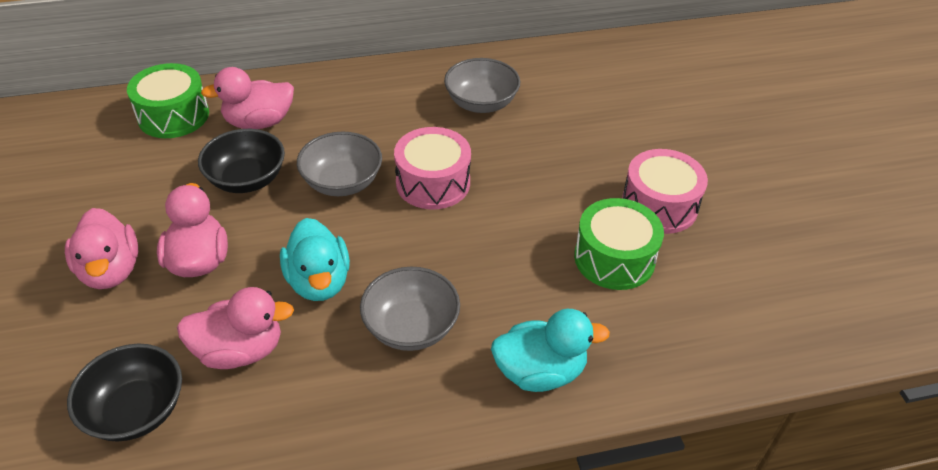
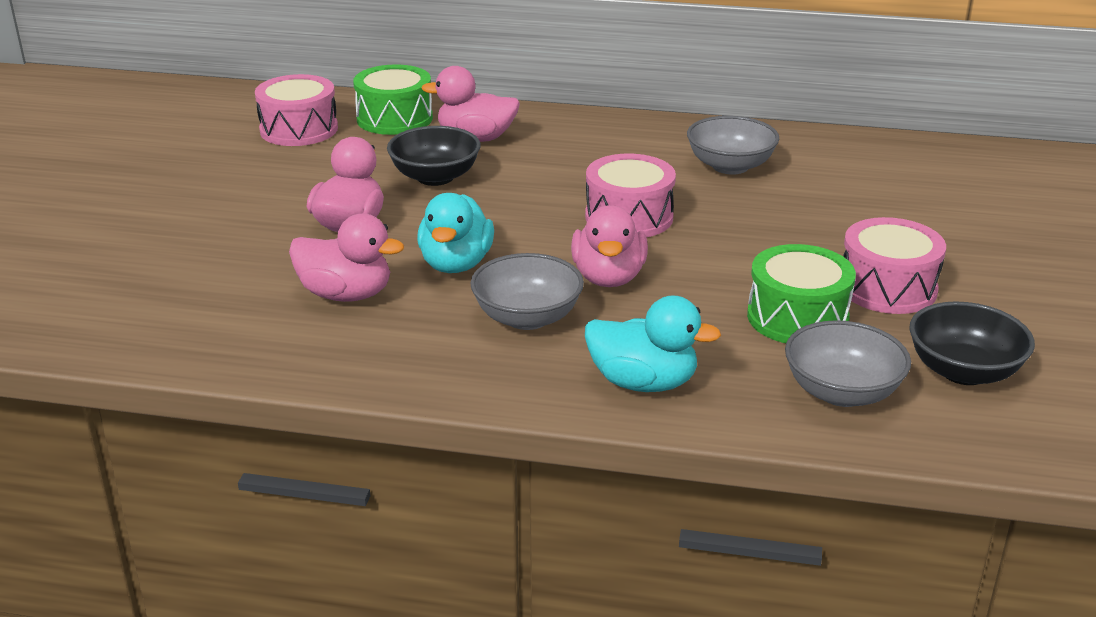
camera: 25 degrees right, 15 degrees down
(89, 151) = (299, 129): none -> pink drum
(111, 270) = (265, 214): pink duck -> pink duck (608, 277)
(136, 410) = (226, 311): black bowl -> black bowl (963, 371)
(342, 182) = (531, 198): grey bowl -> grey bowl (841, 392)

